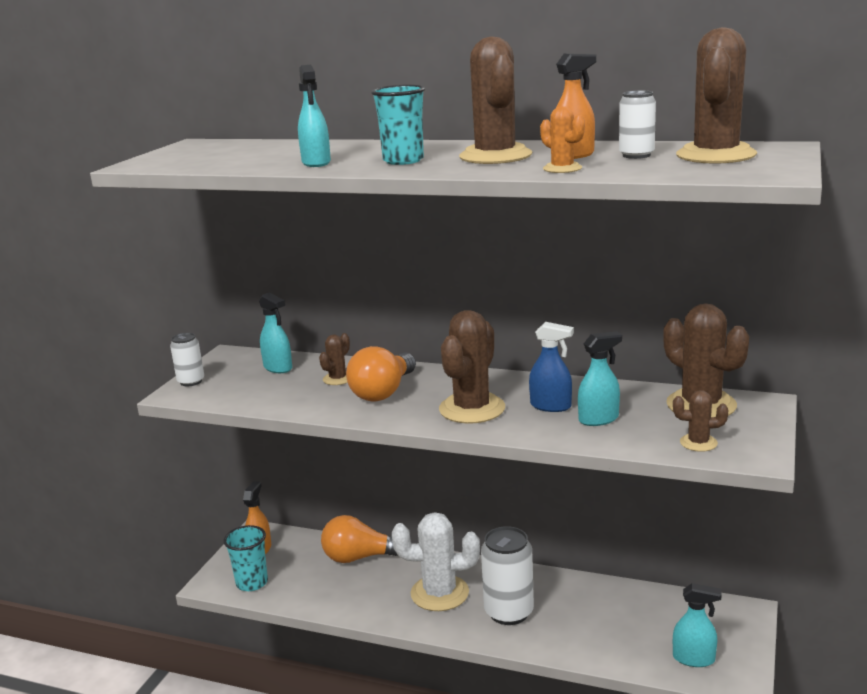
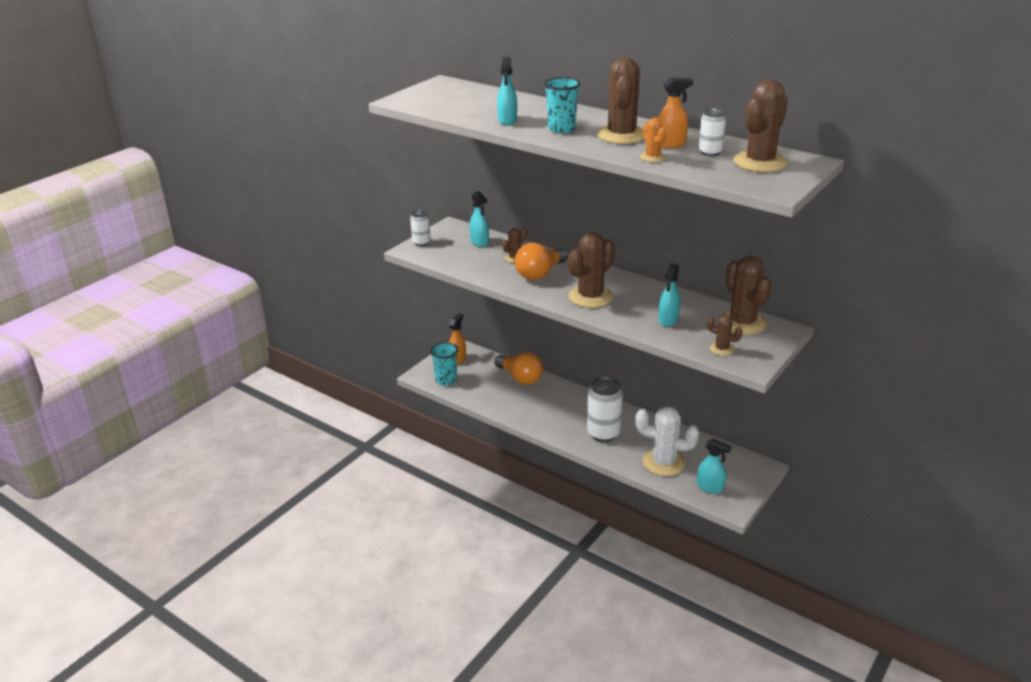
camera: 15 degrees right, 10 degrees up
(359, 557) = (520, 378): orange light bulb -> orange light bulb turned 150 degrees counterclockwise
(439, 593) = (563, 412): white cactus -> white cactus (663, 462)
(551, 406) = (642, 305): blue spray bottle -> none
(599, 419) = (668, 320): turquoise spray bottle -> turquoise spray bottle turned 120 degrees clockwise

